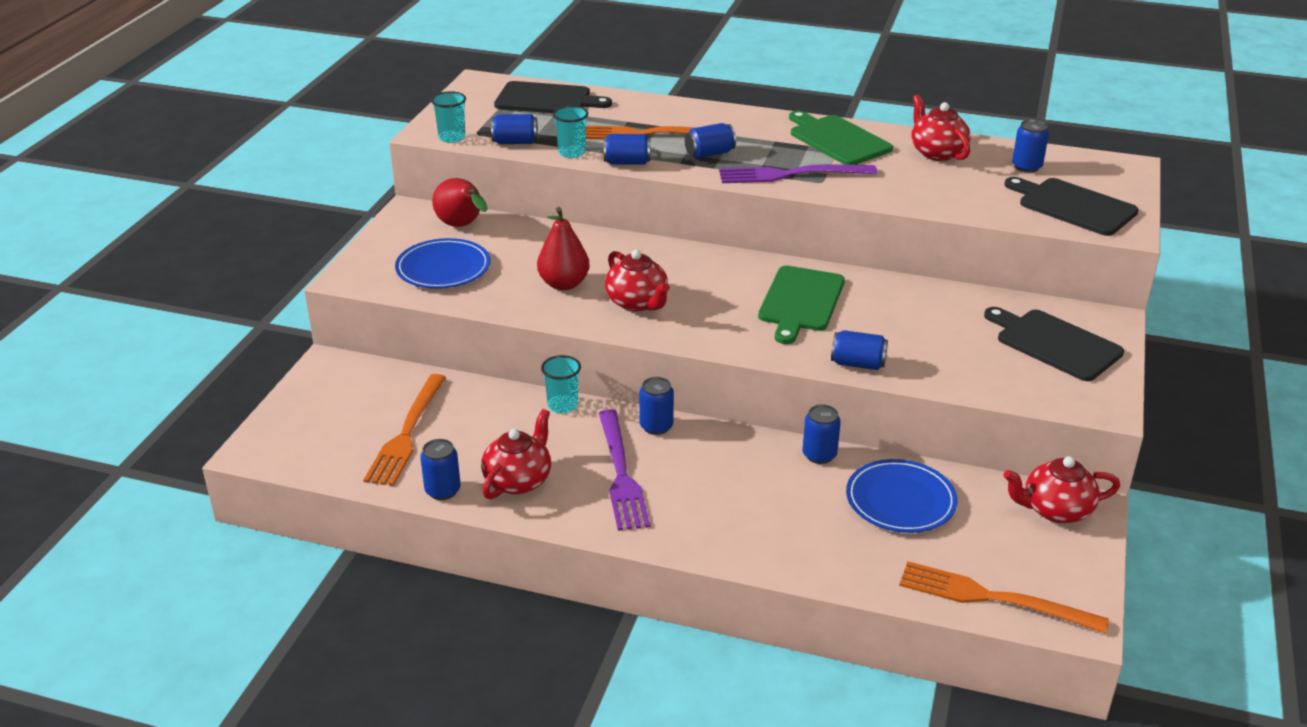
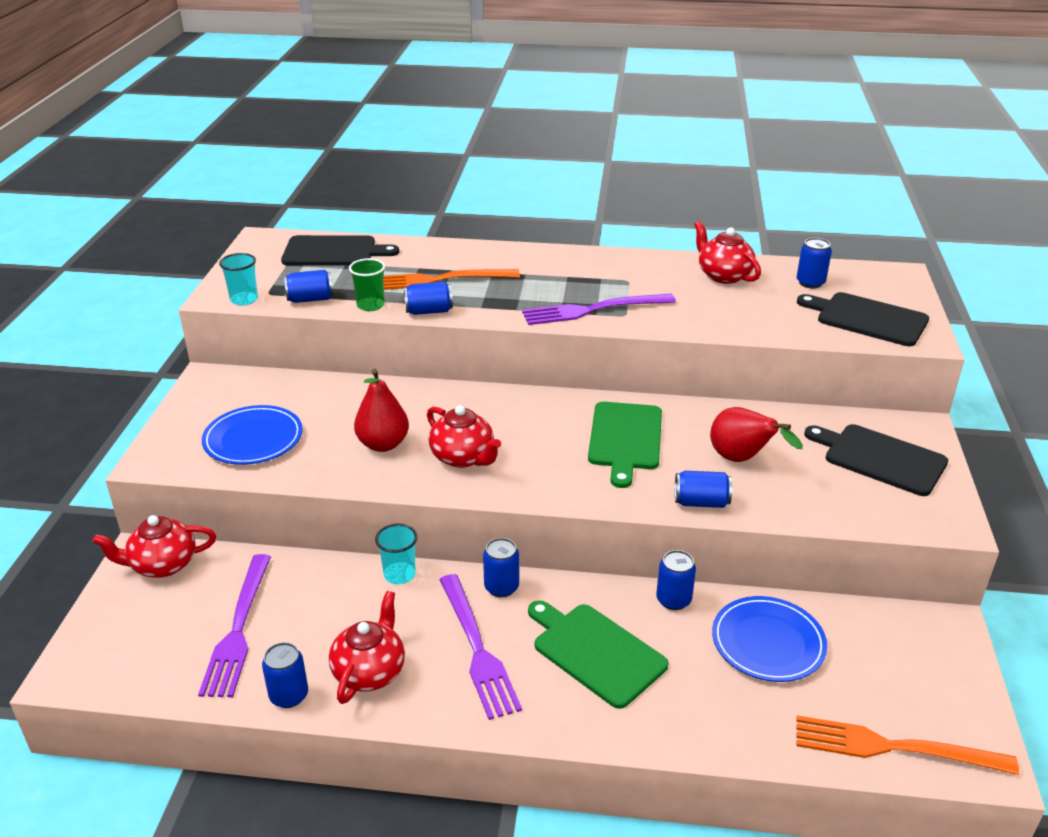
camera: 10 degrees left, 0 degrees up
(407, 434) = (238, 629): orange fork -> purple fork
(462, 226) = (265, 390): red pear -> red pear (742, 459)
(572, 152) = (370, 305): turquoise cup -> green cup
(709, 154) = (508, 295): blue can -> none
(837, 139) = (626, 270): green cutting board -> green cutting board (595, 652)
(1055, 510) = (920, 633): red teapot -> red teapot (163, 565)

